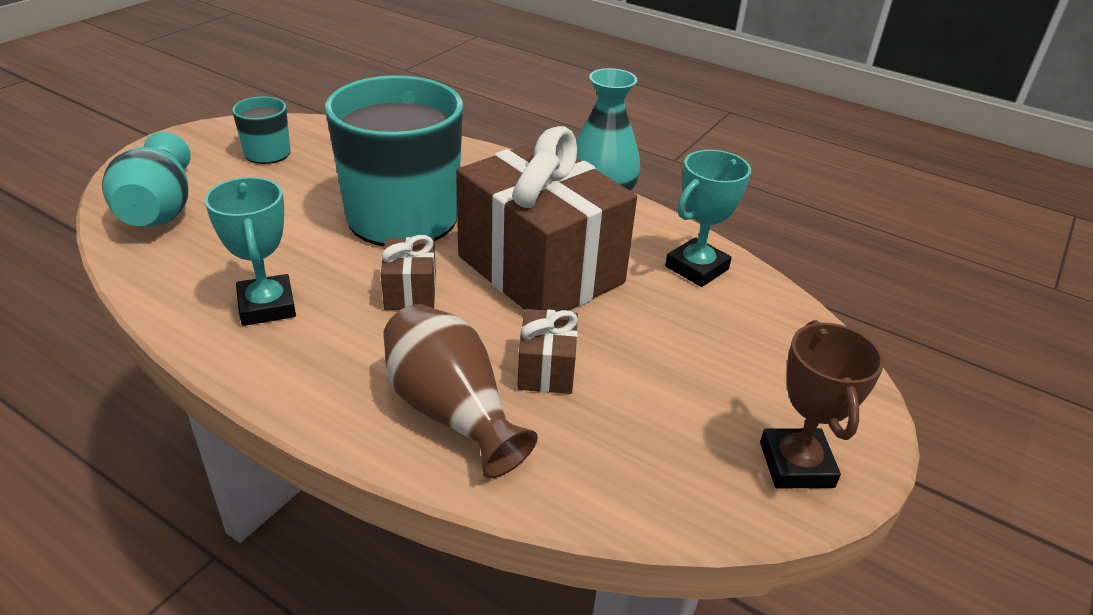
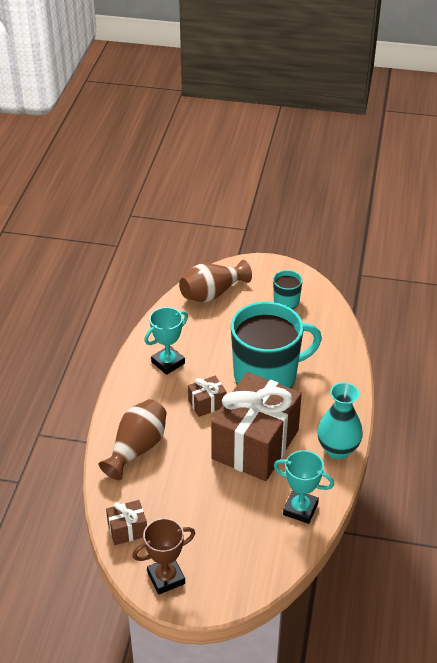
camera: 70 degrees right, 5 degrees up
(159, 210) = (212, 293): turquoise vase -> brown vase
(546, 369) = (180, 471): brown gift -> brown gift (127, 530)

